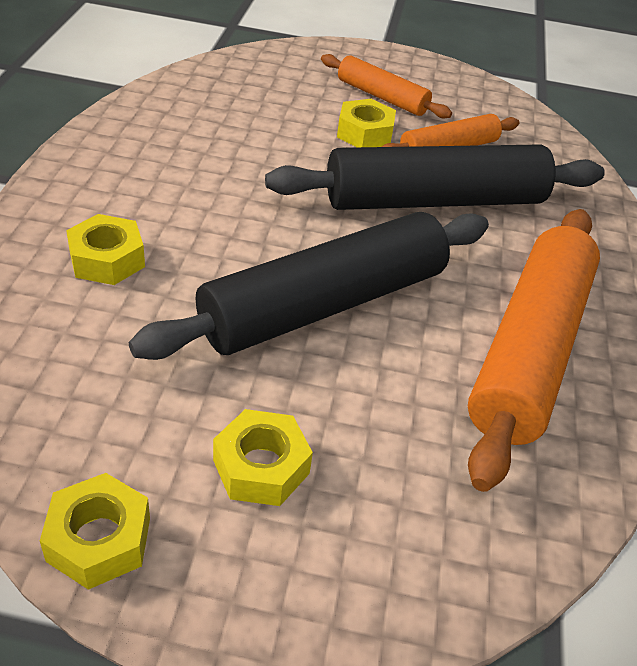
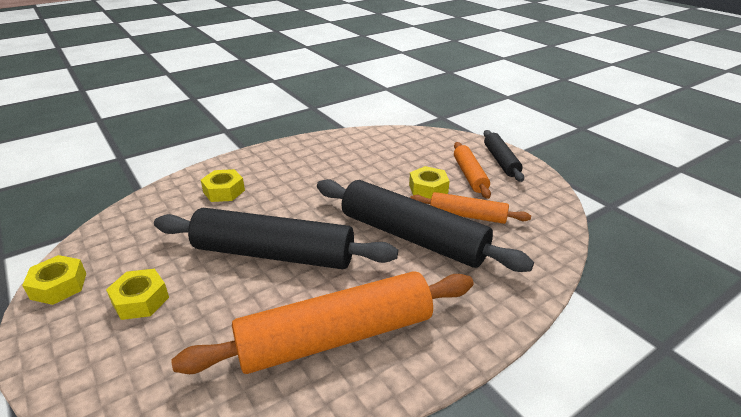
camera: 50 degrees right, 10 degrees down
(386, 65) = (501, 161): none -> black rolling pin

